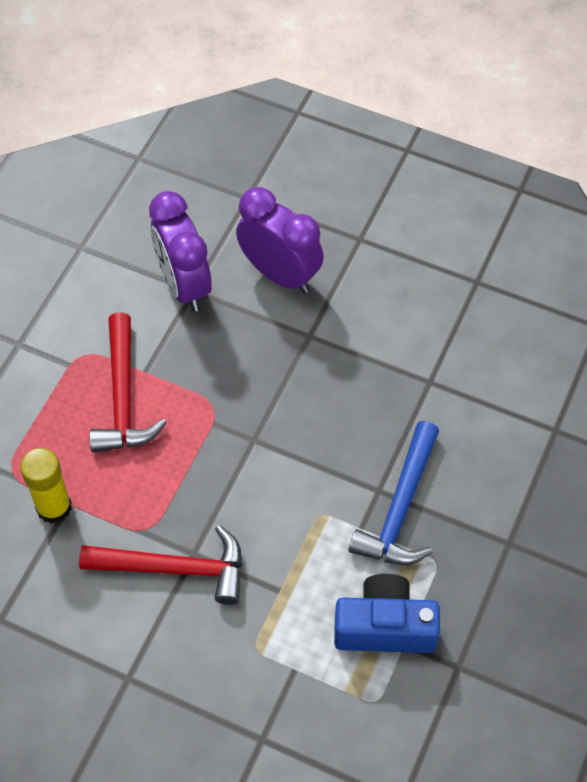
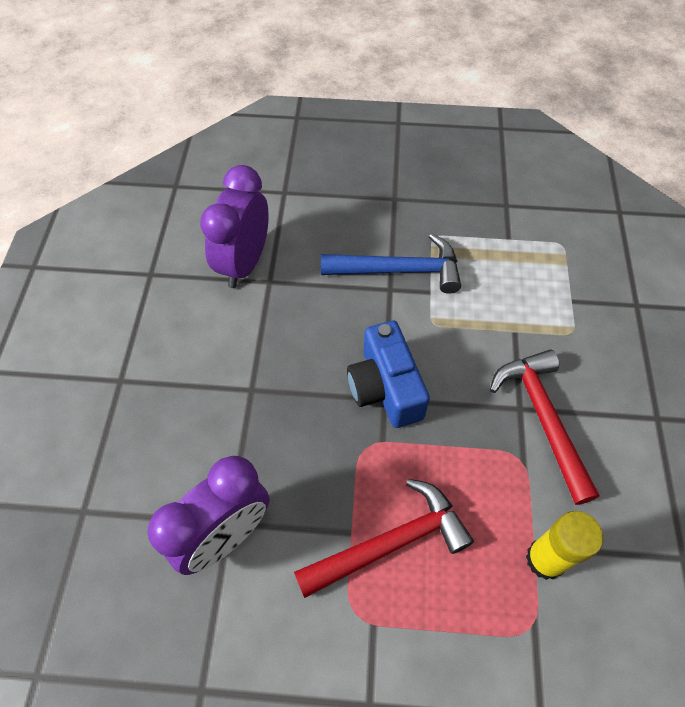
camera: 110 degrees left, 0 degrees up
(280, 274) = (184, 440): purple clock -> purple clock (244, 263)
(384, 627) = (503, 254): blue camera -> blue camera (385, 388)

